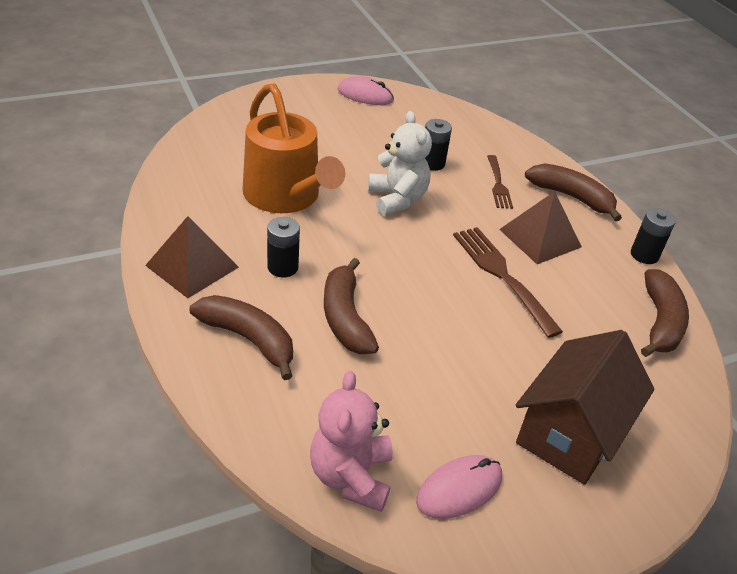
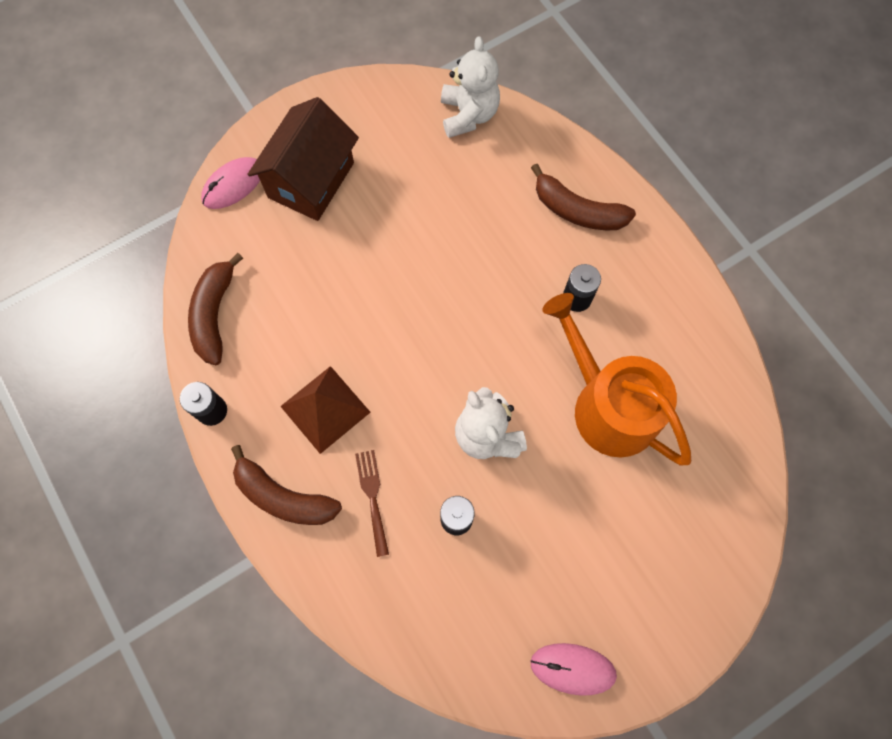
camera: 175 degrees right, 30 degrees up
(192, 266) = (657, 279): brown pyramid -> none
(345, 317) = (504, 251): brown banana -> none
(351, 476) = (468, 115): pink teddy bear -> white teddy bear
(459, 489) = (393, 120): pink mouse -> pink mouse (233, 185)
(501, 275) = (366, 340): brown fork -> none

